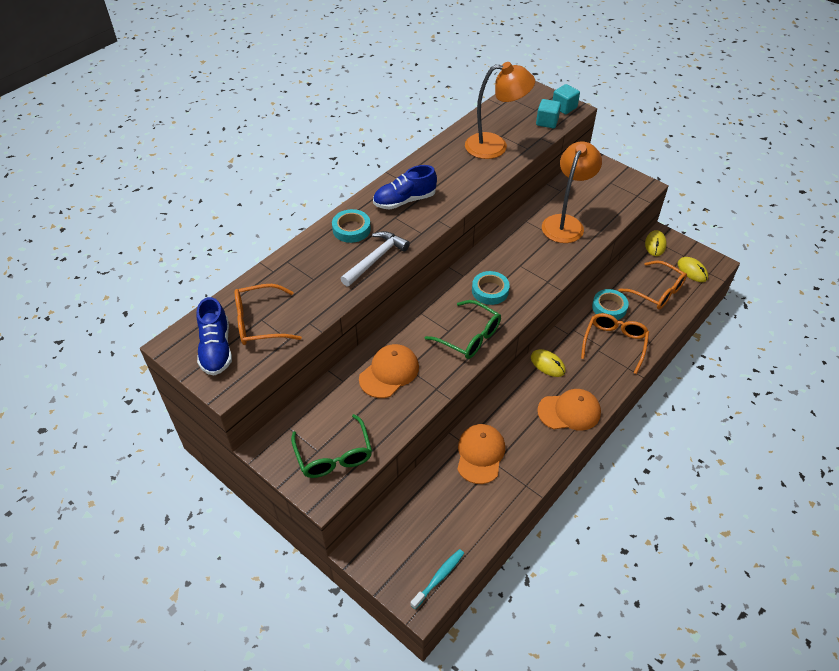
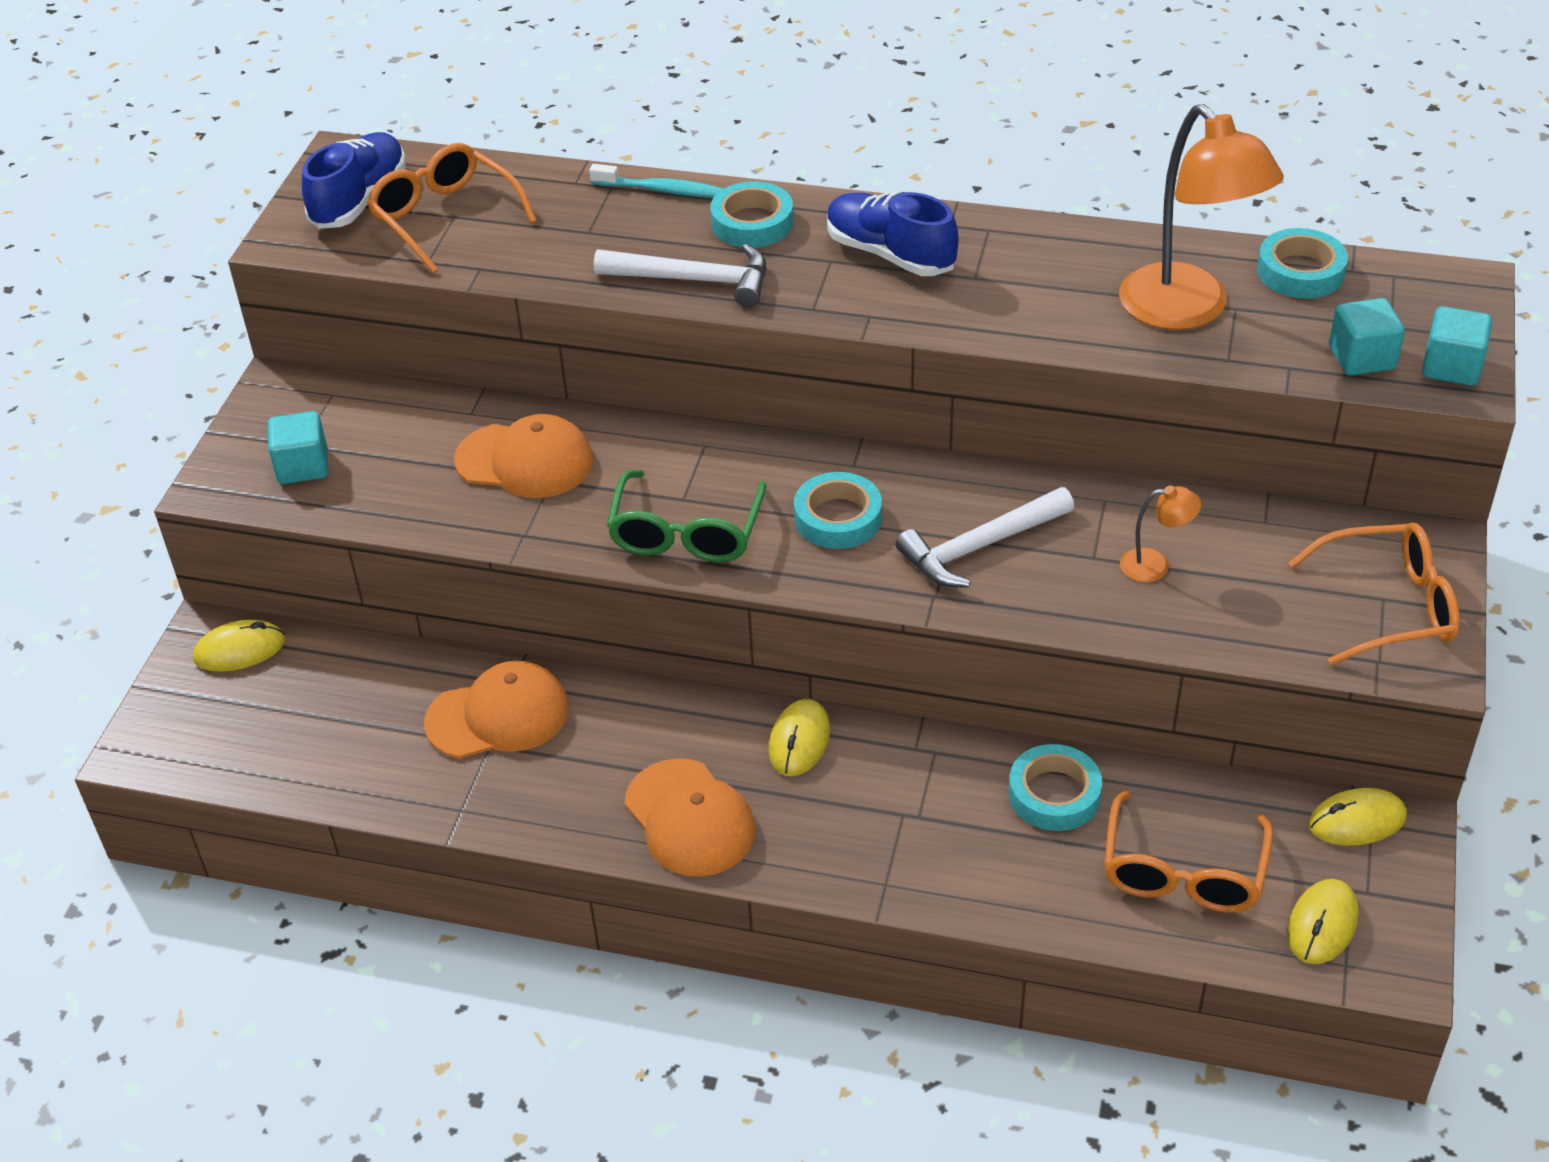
camera: 65 degrees right, 5 degrees down
(216, 349) = (360, 200): blue shoe -> blue shoe turned 150 degrees clockwise
(334, 455) = (303, 466): green glasses -> turquoise cube
(379, 541) = (240, 650): none -> yellow mouse
(439, 577) = (201, 755): turquoise toothbrush -> turquoise toothbrush (661, 190)
(493, 115) = (1300, 272): none -> turquoise tape
(530, 260) = (980, 547): none -> white hammer
(565, 223) = (1155, 565): orange lamp -> orange lamp, size x0.44
(614, 344) = (943, 838): orange glasses -> orange glasses (1387, 606)

